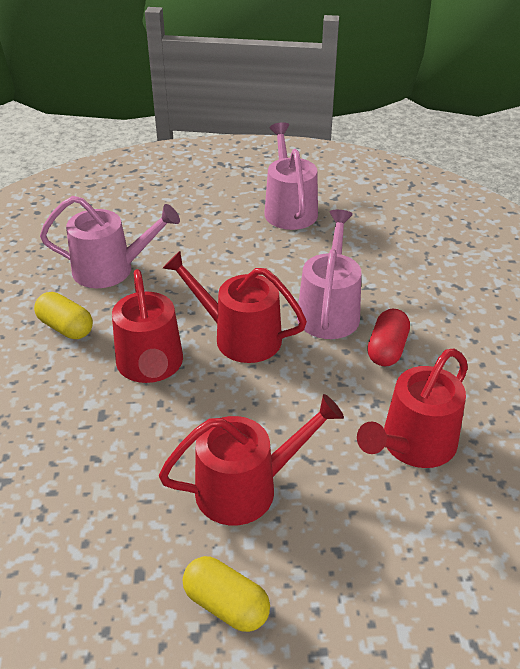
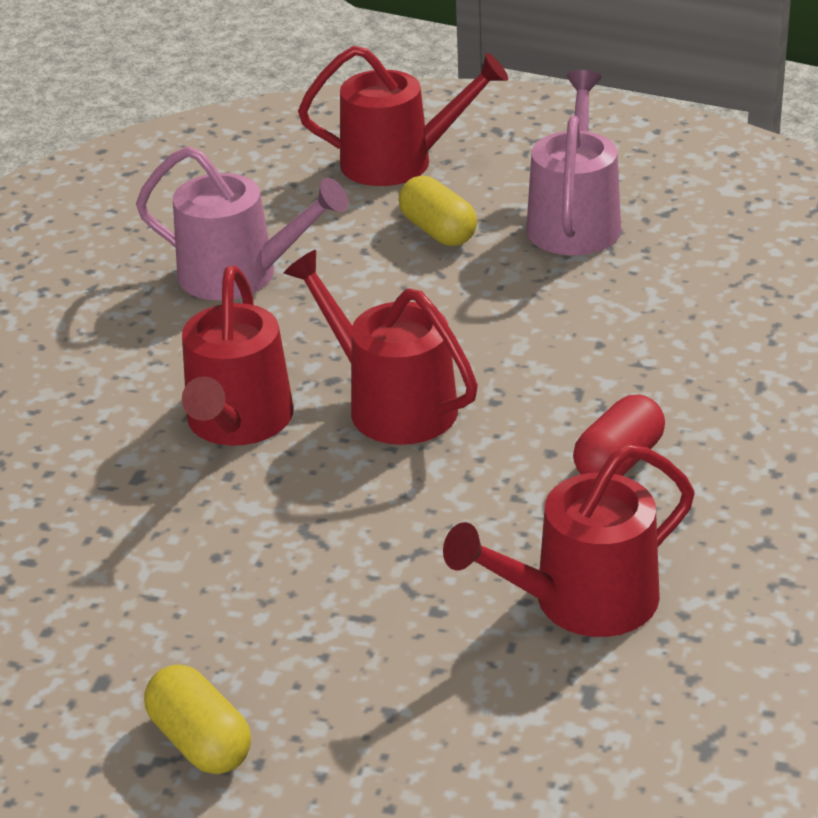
camera: 20 degrees right, 5 degrees down
(66, 327) = (137, 349): yellow capsule -> yellow capsule (438, 231)
(246, 488) = (298, 608): red watering can -> red watering can (398, 162)
(329, 311) = (555, 390): pink watering can -> none

